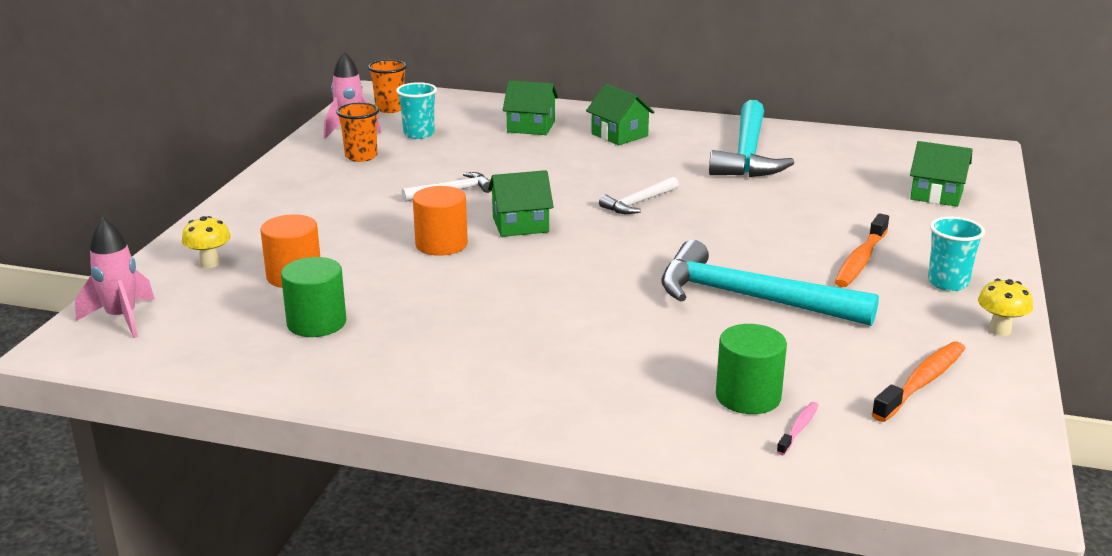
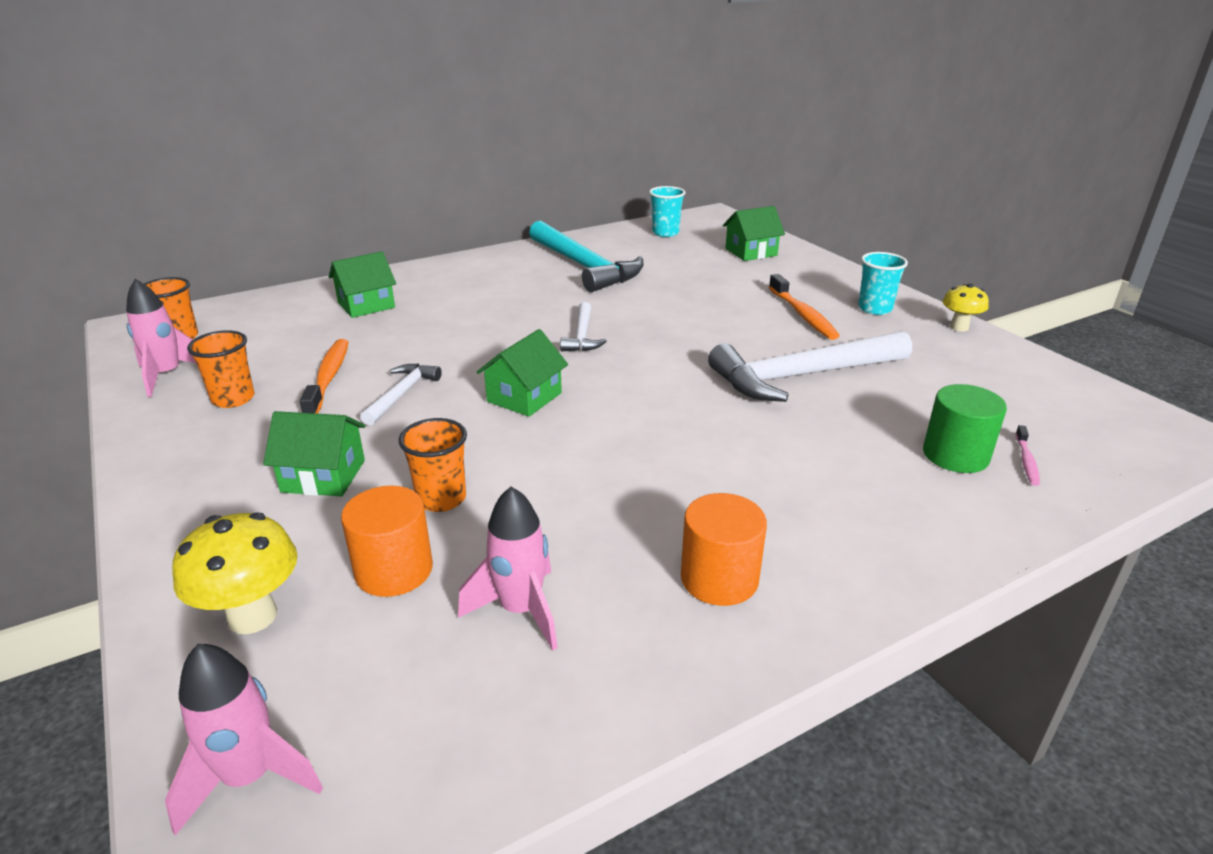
camera: 45 degrees left, 5 degrees up
(209, 263) = (252, 616): yellow mushroom -> yellow mushroom, size x1.55
(316, 323) = (520, 610): green cylinder -> pink rocket
(373, 256) = (441, 499): none -> orange cup
(419, 134) = (260, 351): turquoise cup -> turquoise cup (665, 233)
(441, 244) = (488, 451): orange cylinder -> orange cylinder (719, 578)
(619, 135) = (459, 285): green house -> green house (323, 476)
(750, 298) = (802, 376): turquoise hammer -> white hammer
(798, 429) = (1026, 461): pink toothbrush -> pink toothbrush turned 150 degrees counterclockwise
(922, 382) = (1002, 384): orange toothbrush -> orange toothbrush (329, 377)

